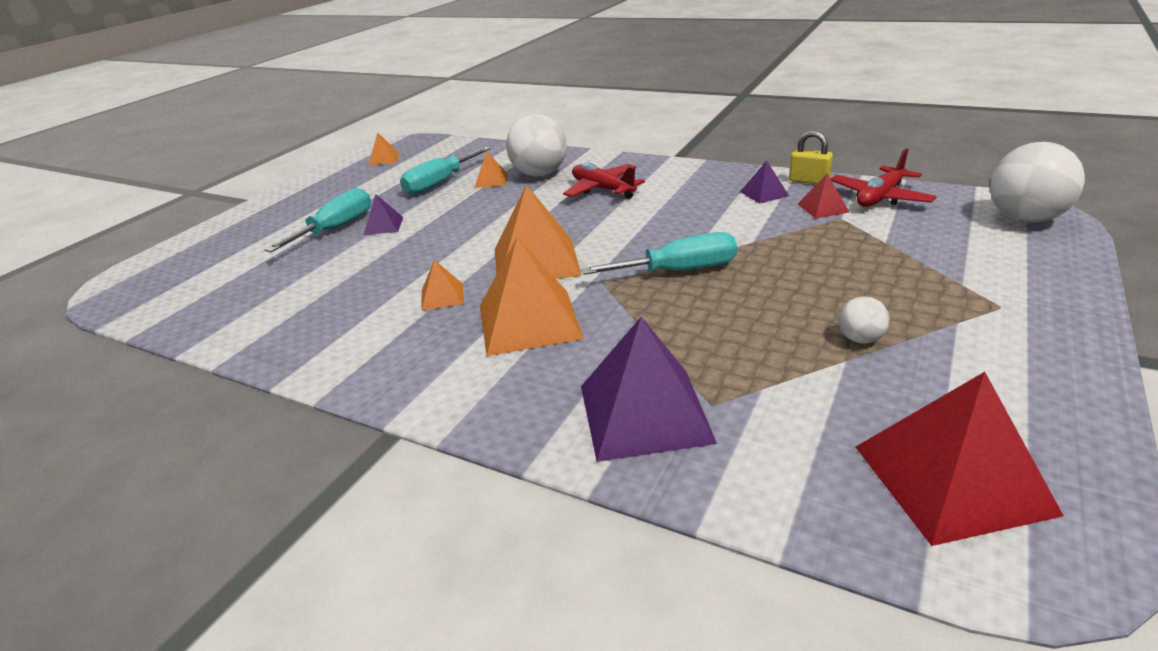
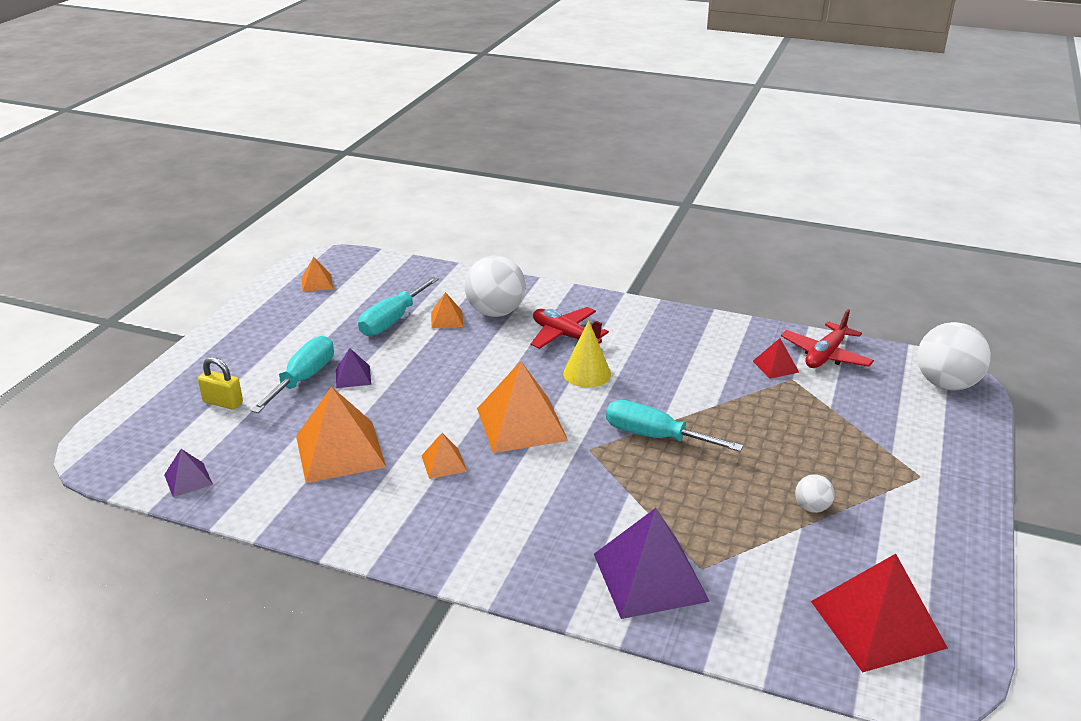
camera: 10 degrees left, 0 degrees up
(529, 321) = (533, 490): orange pyramid -> orange pyramid (340, 451)
(617, 218) = (587, 373): none -> yellow cone
(678, 271) = (655, 437): turquoise screwdriver -> turquoise screwdriver turned 135 degrees counterclockwise
(764, 193) = (721, 347): purple pyramid -> purple pyramid (188, 479)
(808, 181) = (761, 332): yellow padlock -> yellow padlock (223, 402)

